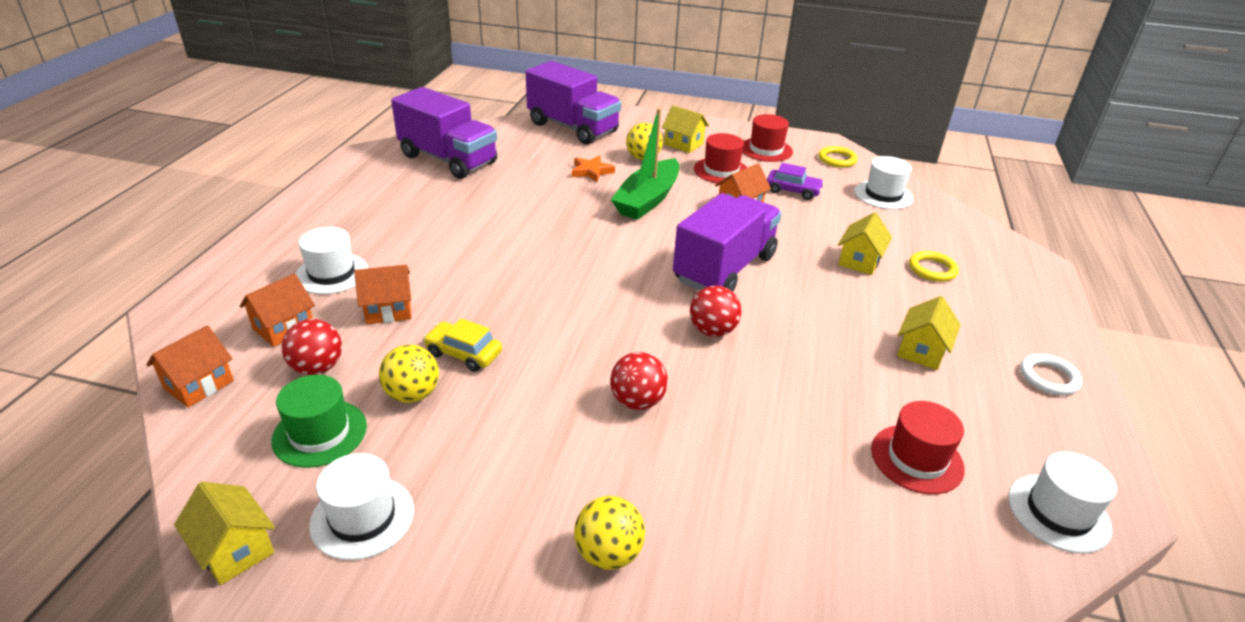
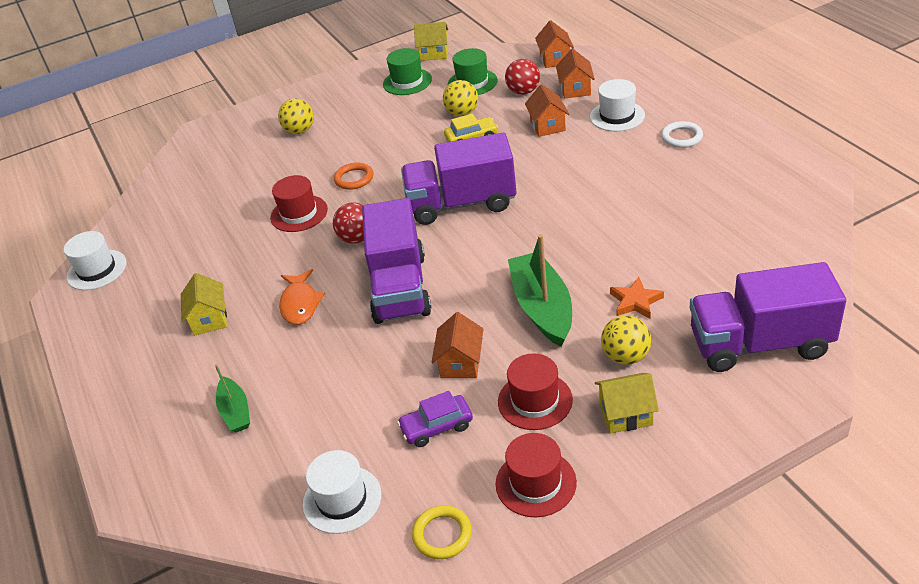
camera: 145 degrees right, 5 degrees up
(362, 517) = (407, 82): white hat -> green hat
(388, 310) = (547, 125): orange house -> orange house turned 45 degrees counterclockwise
(448, 159) = (756, 221): purple truck -> purple truck (462, 204)
(637, 401) = (354, 178): red ball -> orange ring
(821, 309) = (300, 304): none -> orange fish
(859, 261) = (303, 374): yellow house -> none
(917, 459) = (183, 248): red hat -> red hat (299, 213)
(932, 269) = (235, 411): yellow ring -> green boat
(1048, 377) = (110, 358): white ring -> white ring (681, 137)

